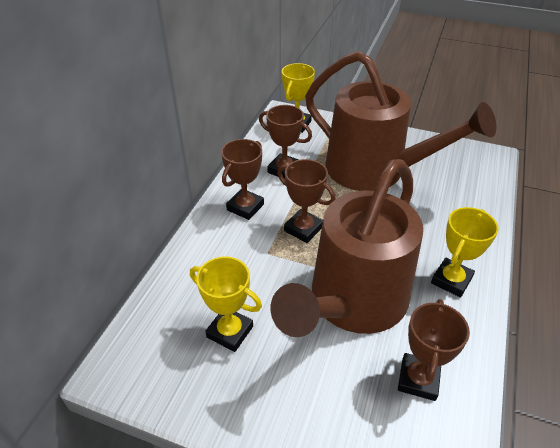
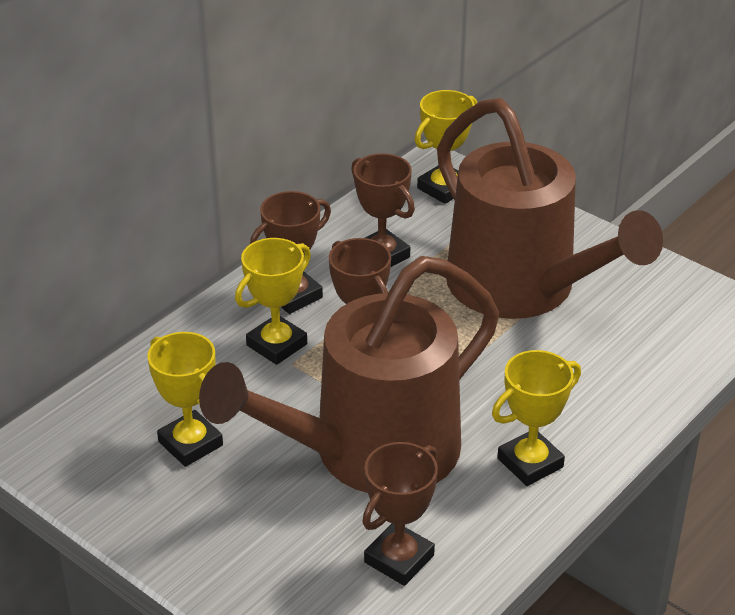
camera: 20 degrees right, 5 degrees down
(251, 242) = (276, 345): none -> yellow trophy

